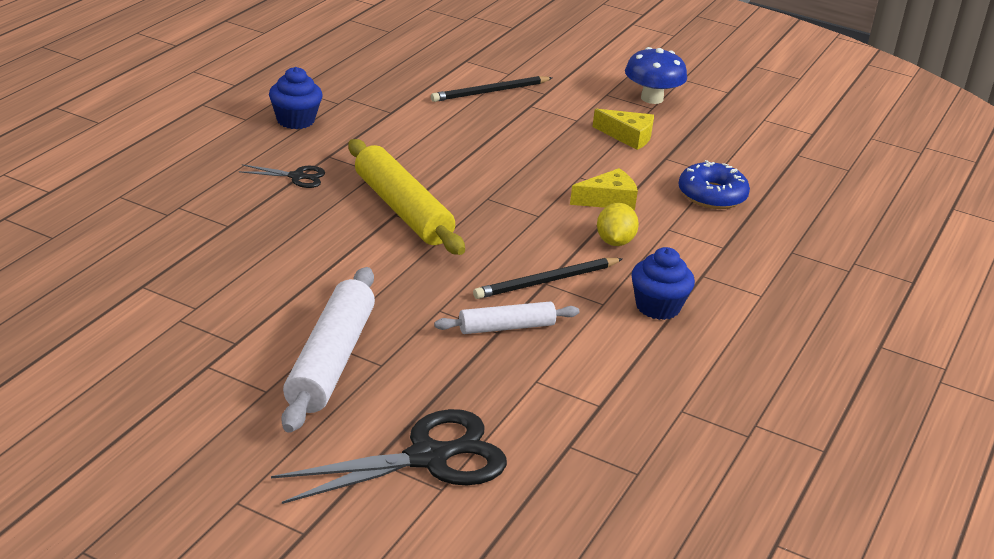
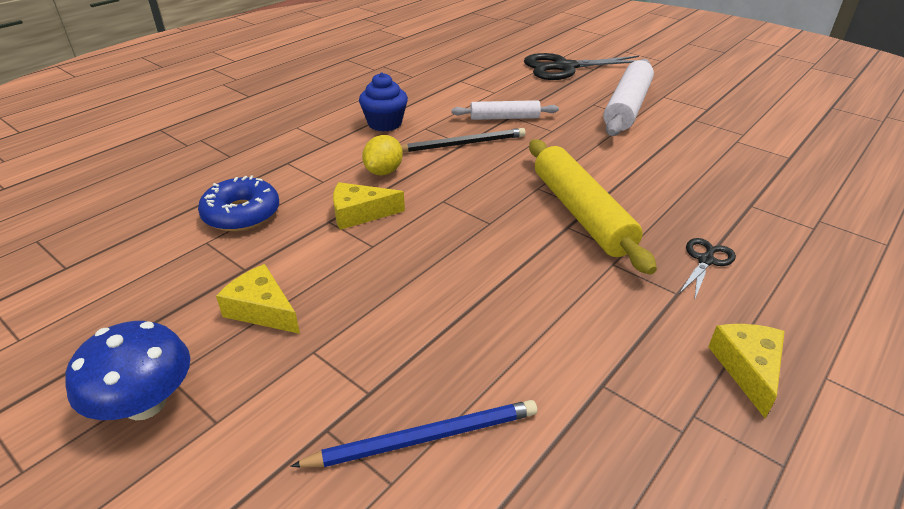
camera: 165 degrees left, 5 degrees up
(295, 120) = (747, 369): blue cupcake -> yellow cheese
(297, 177) = (705, 261): black scissors -> black scissors turned 105 degrees clockwise
(490, 92) = (424, 438): black pencil -> blue pencil

